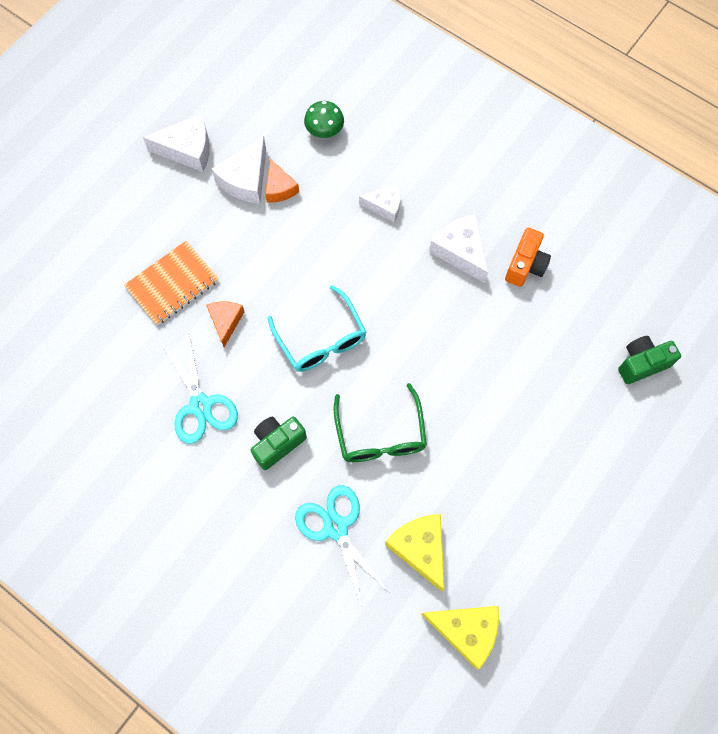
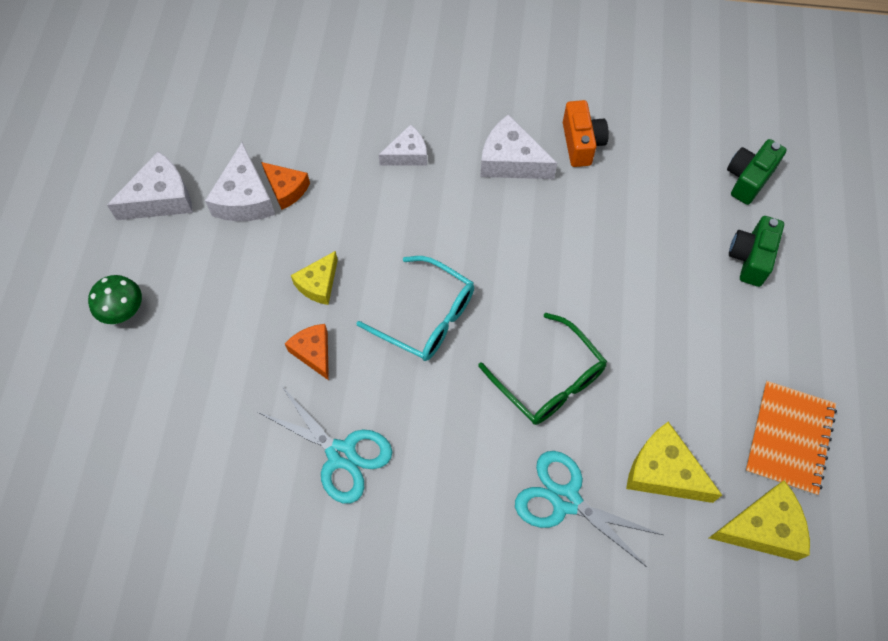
camera: 30 degrees left, 5 degrees down
(172, 284) = (230, 344): orange notebook -> orange notebook (789, 438)
(259, 273) = (318, 284): none -> yellow cheese
(277, 444) = (449, 448): green camera -> green camera (750, 258)
(324, 130) = (298, 111): green mushroom -> green mushroom (122, 309)

